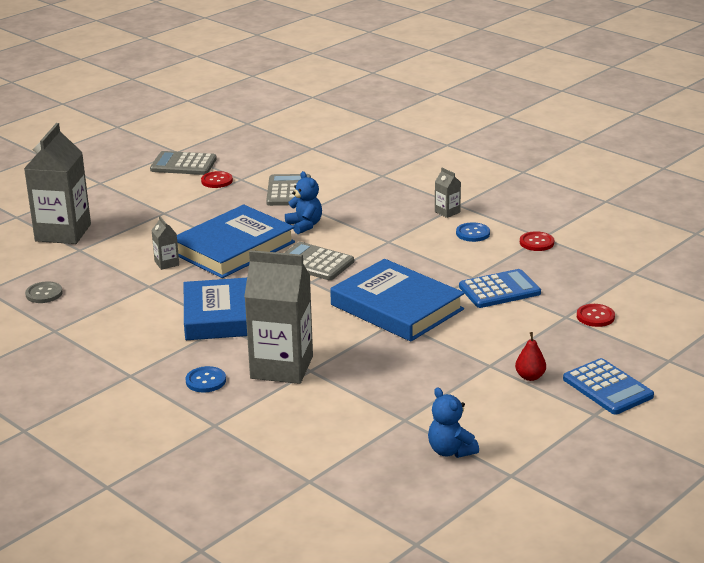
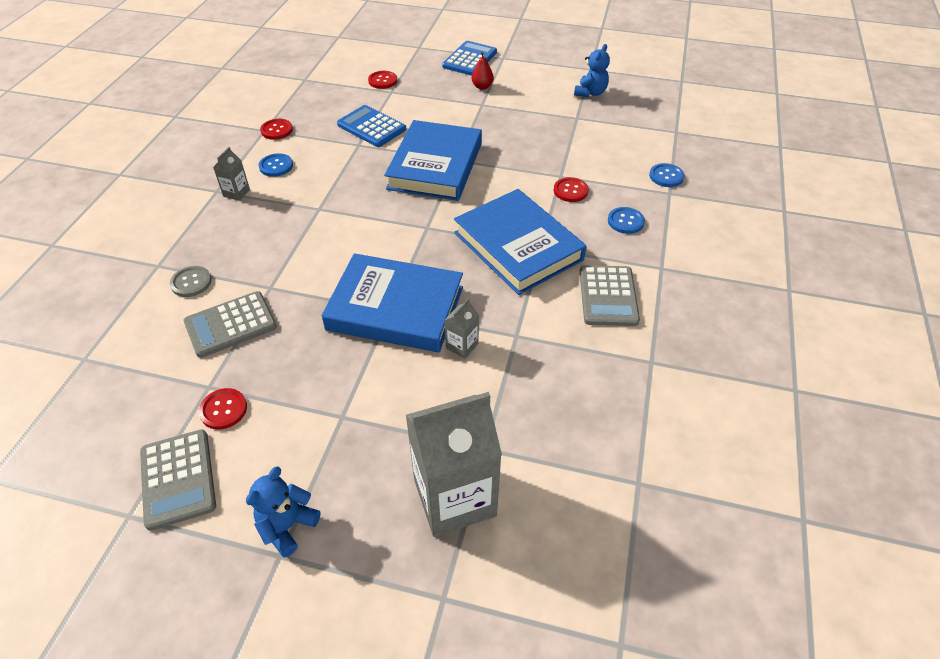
camera: 120 degrees left, 20 degrees up
(44, 294) = (599, 417): grey button -> grey button (191, 282)
(241, 435) = (666, 176): none -> blue button
(281, 367) = (570, 191): grey carton -> red button
(304, 225) = (314, 276): blue teddy bear -> blue teddy bear (287, 526)
(314, 262) = (390, 238): grey calculator -> grey calculator (608, 296)

